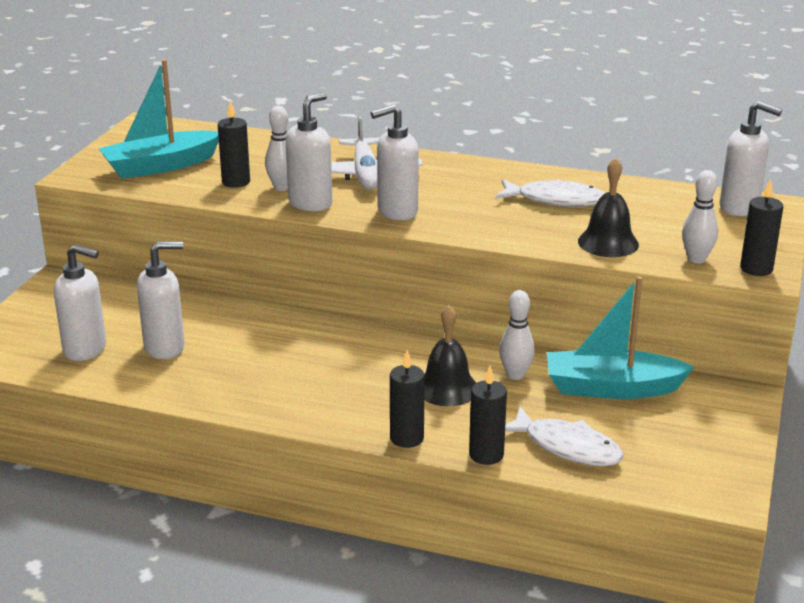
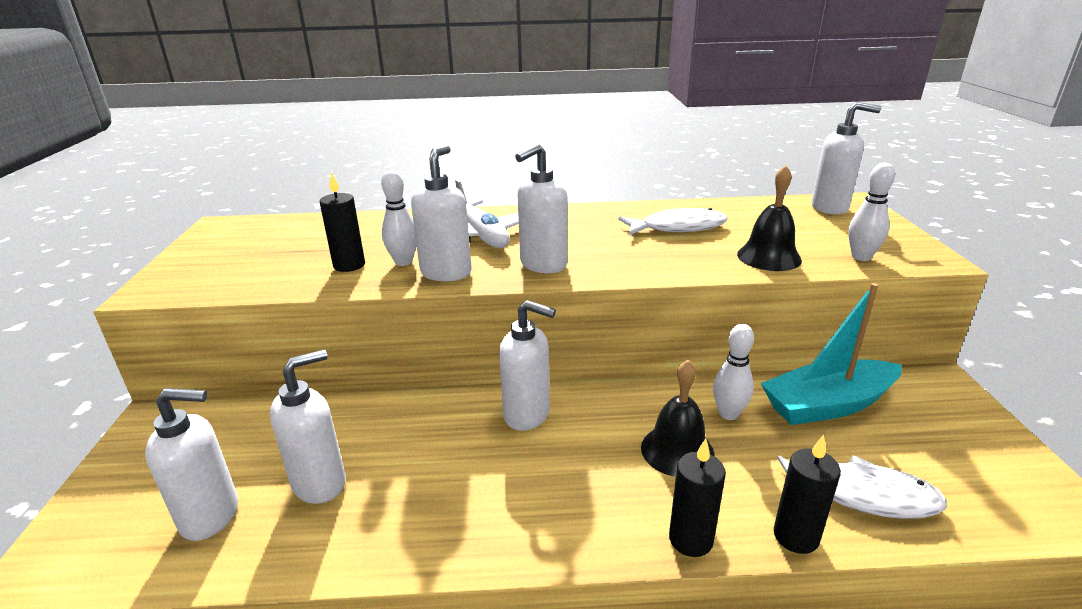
camera: 20 degrees left, 0 degrees up
(161, 166) = (253, 263): turquoise boat -> none
(345, 339) = (527, 414): none -> white soap dispenser
(756, 269) = (919, 256): black candle -> none

